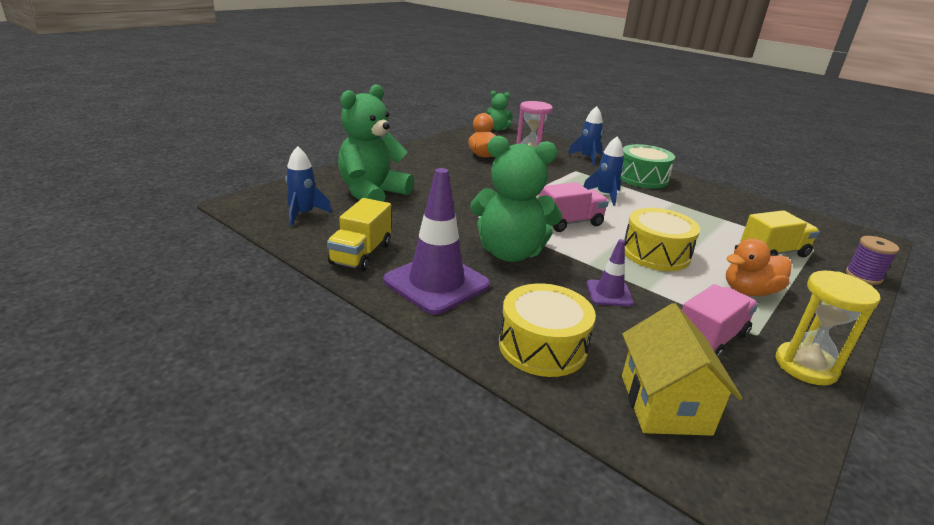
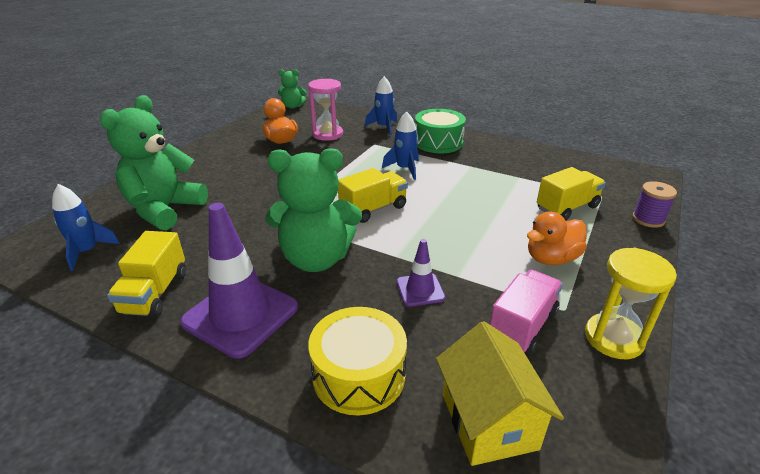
camera: 10 degrees left, 5 degrees up
(569, 223) = (373, 209): pink truck -> yellow truck
(655, 253) = (460, 230): yellow drum -> none

